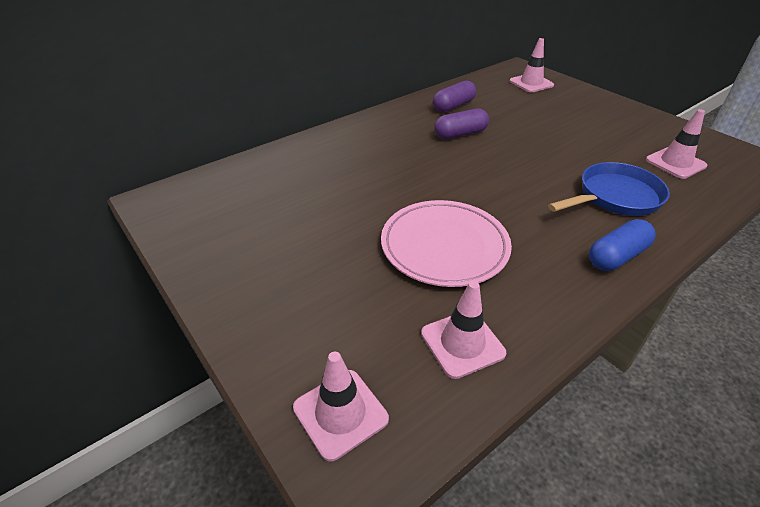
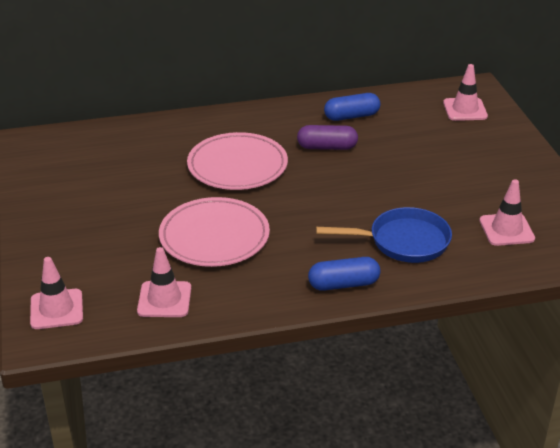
camera: 25 degrees right, 5 degrees down
(398, 169) = (237, 166): none -> pink plate
(453, 106) = (351, 116): purple capsule -> blue capsule

